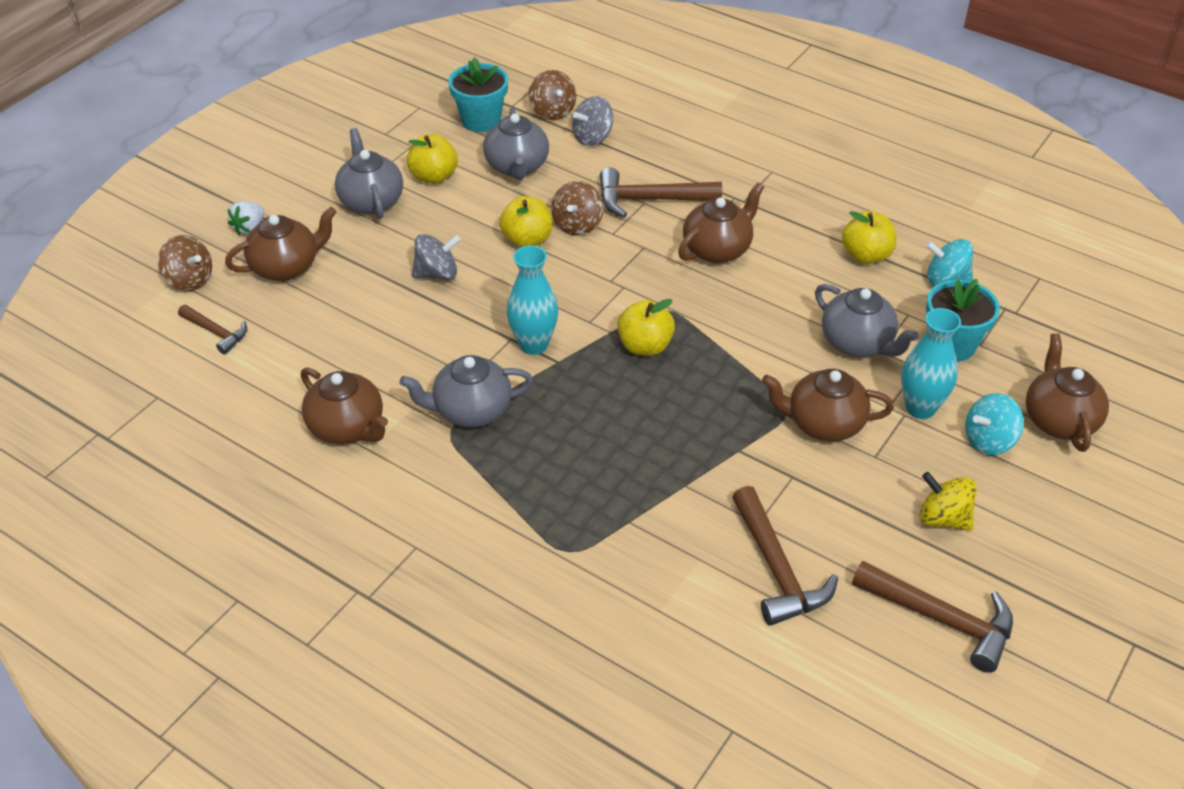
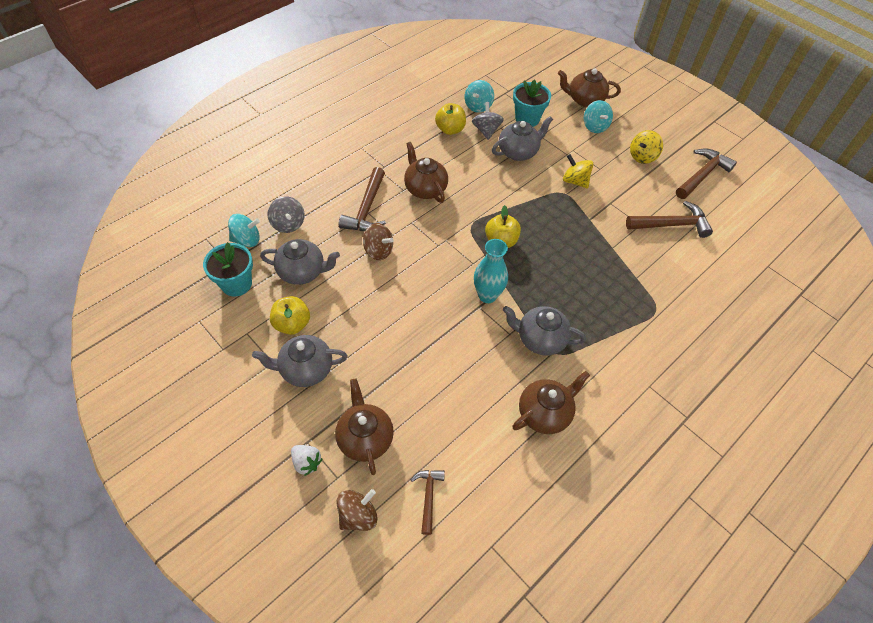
camera: 80 degrees left, 10 degrees up
(216, 333) = (428, 496): brown hammer -> brown hammer turned 45 degrees counterclockwise
(437, 274) = (403, 338): grey spinning top -> grey spinning top (486, 131)
(471, 410) = (540, 339): grey teapot -> grey teapot turned 105 degrees clockwise
(527, 240) = (384, 280): yellow apple -> none
(552, 111) = (247, 240): brown spinning top -> turquoise spinning top
(823, 423) = (575, 181): brown teapot -> yellow spinning top
(920, 408) = (569, 143): turquoise vase -> none

